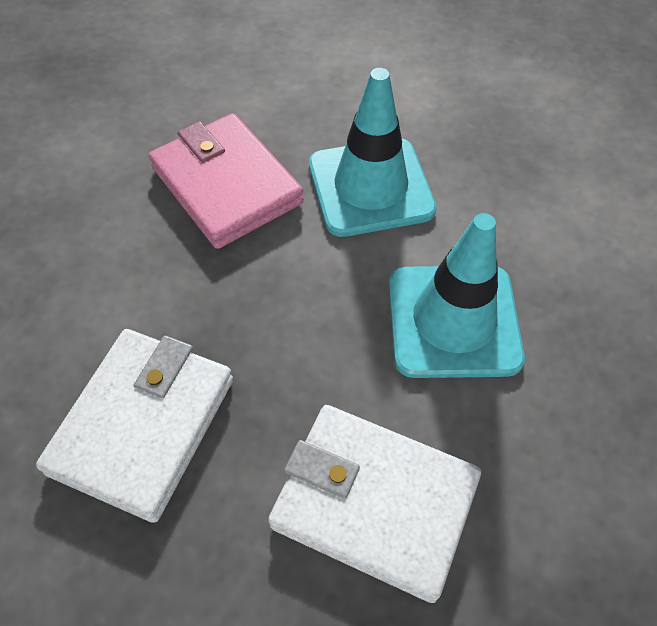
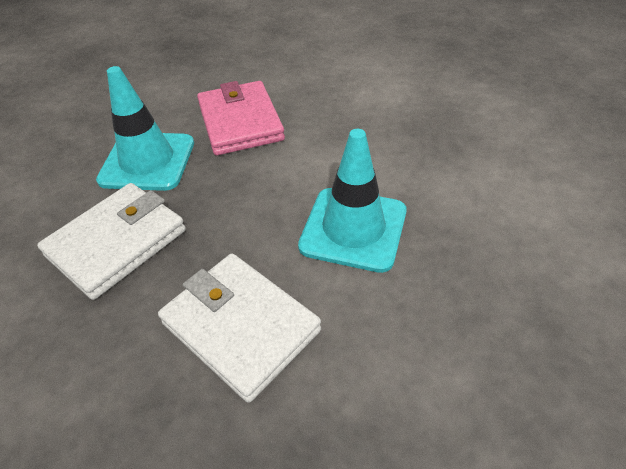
camera: 20 degrees right, 10 degrees down
(370, 187) = (334, 139): turquoise traffic cone -> turquoise traffic cone (147, 161)

